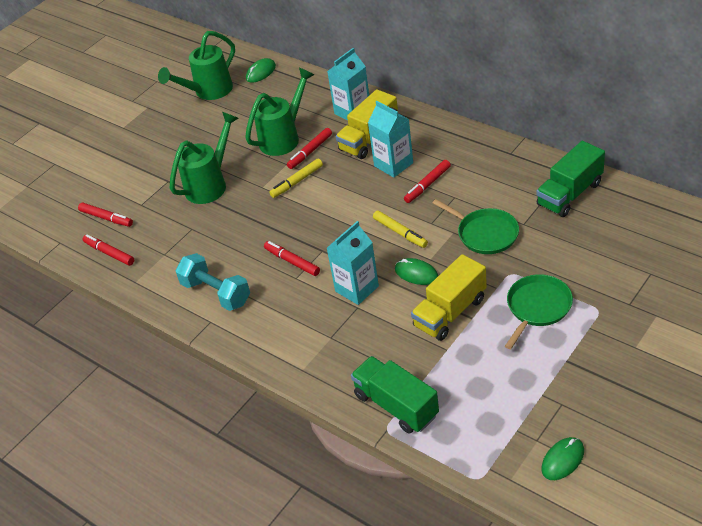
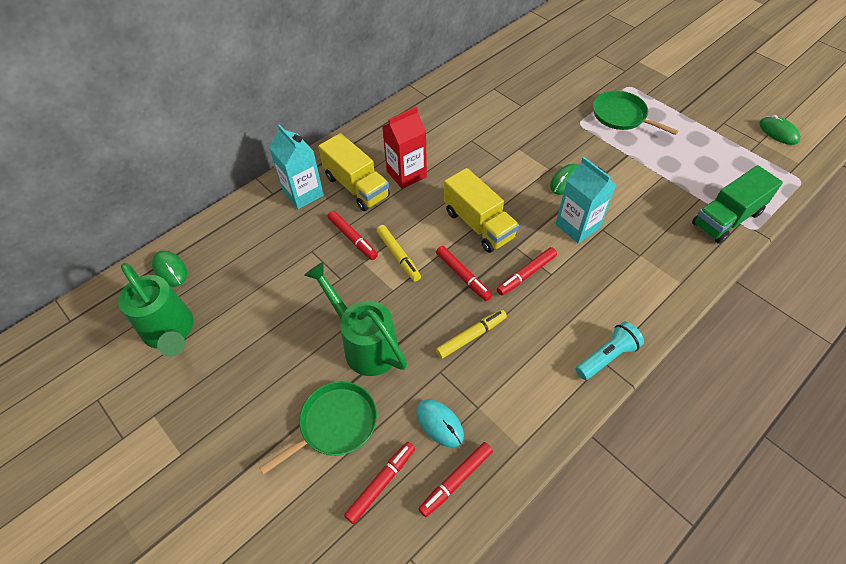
camera: 85 degrees left, 10 degrees up
(150, 237) = (439, 423): none -> turquoise mouse
(215, 323) = (607, 357): none -> turquoise flashlight
(216, 293) = (559, 352): turquoise dumbbell -> none
(284, 138) = (314, 260): green watering can -> none
(393, 164) = (406, 174): turquoise carton -> red carton
(400, 232) = (508, 184): yellow marker -> yellow marker (471, 336)
(427, 185) = (447, 155): red marker -> red marker (463, 276)
(450, 312) = (619, 167): yellow truck -> yellow truck (479, 224)
(485, 234) = (527, 129): green pan -> green pan (335, 424)
(569, 194) = (494, 74): green truck -> none

